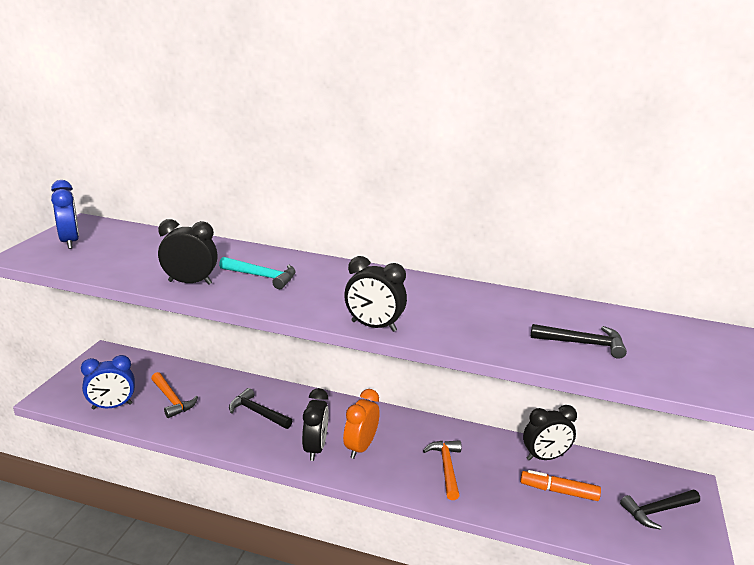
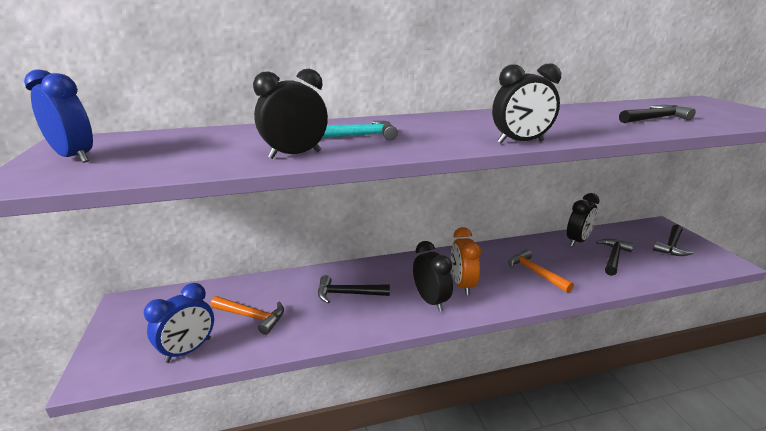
camera: 30 degrees left, 0 degrees up
(558, 491) = (613, 257): orange marker -> black hammer

